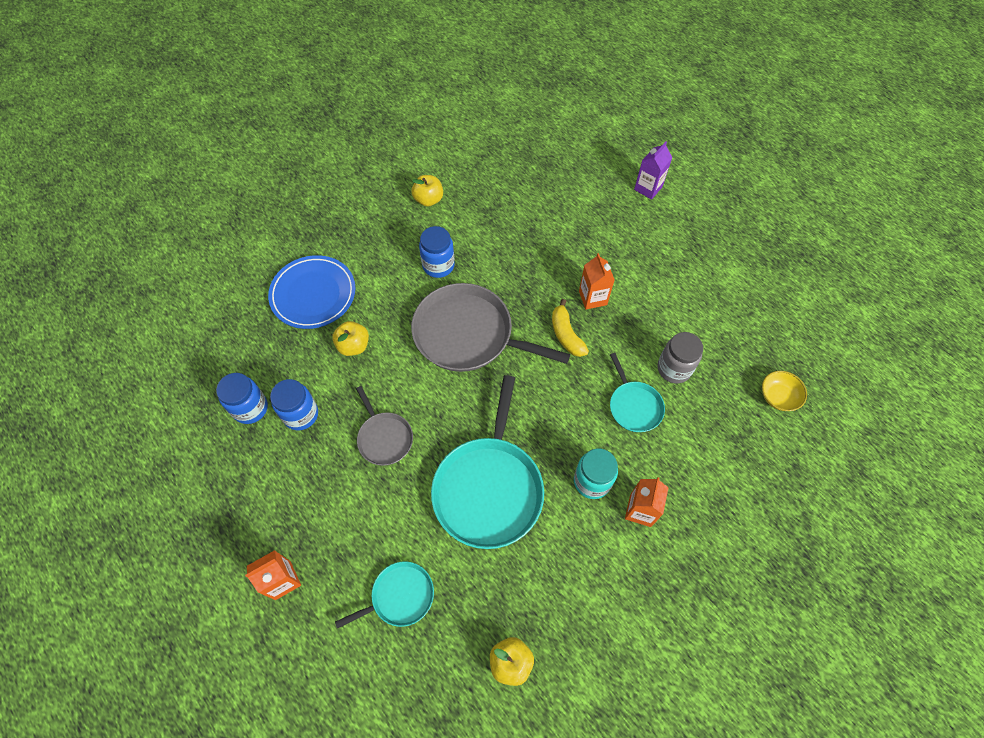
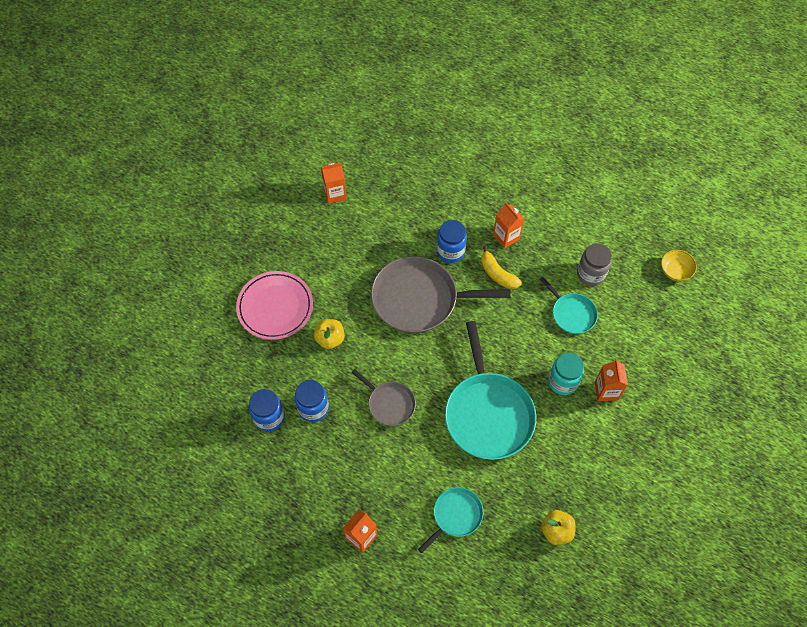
camera: 20 degrees left, 0 degrees up
(313, 294) = (275, 307): blue plate -> pink plate
(428, 200) = (335, 194): yellow apple -> orange carton
(438, 265) = (369, 249): blue jar -> blue jar (450, 251)
(648, 188) = (514, 129): purple carton -> none

